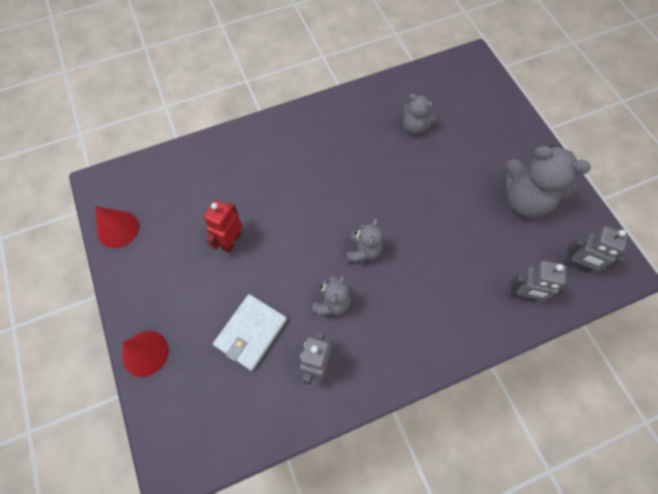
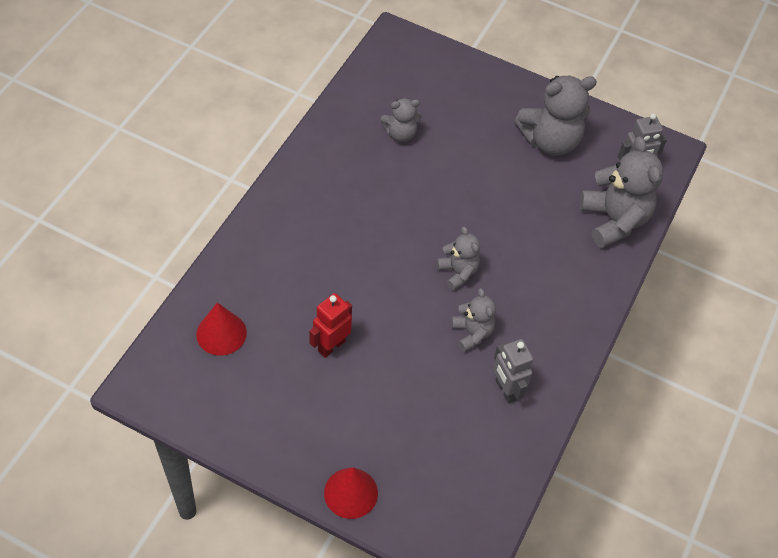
camera: 45 degrees left, 10 degrees down
(118, 229) = (206, 412): red cone -> red cone (221, 333)
(231, 241) = (331, 346): red robot -> red robot turned 60 degrees clockwise
(251, 332) = (427, 407): white wallet -> none
(523, 295) = (613, 220): grey robot -> grey teddy bear

